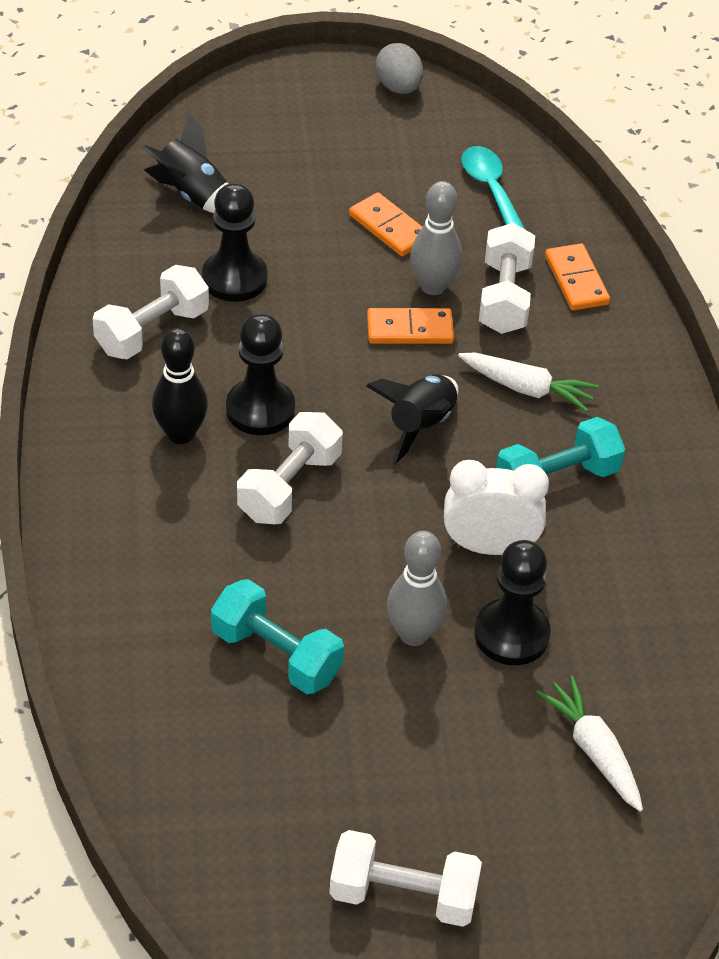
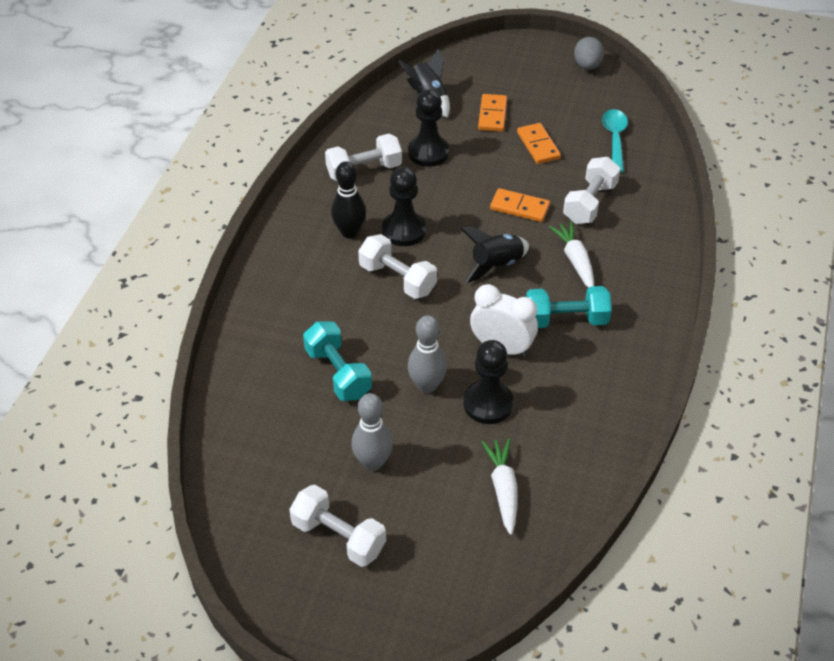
camera: 25 degrees right, 0 degrees up
(289, 486) = (397, 279): white dumbbell -> white dumbbell turned 75 degrees clockwise
(433, 286) = (547, 186): grey bowling pin -> grey bowling pin (373, 462)
(526, 389) = (575, 260): white carrot -> white carrot turned 150 degrees counterclockwise
(576, 280) = (642, 204): orange domino -> orange domino (492, 115)

